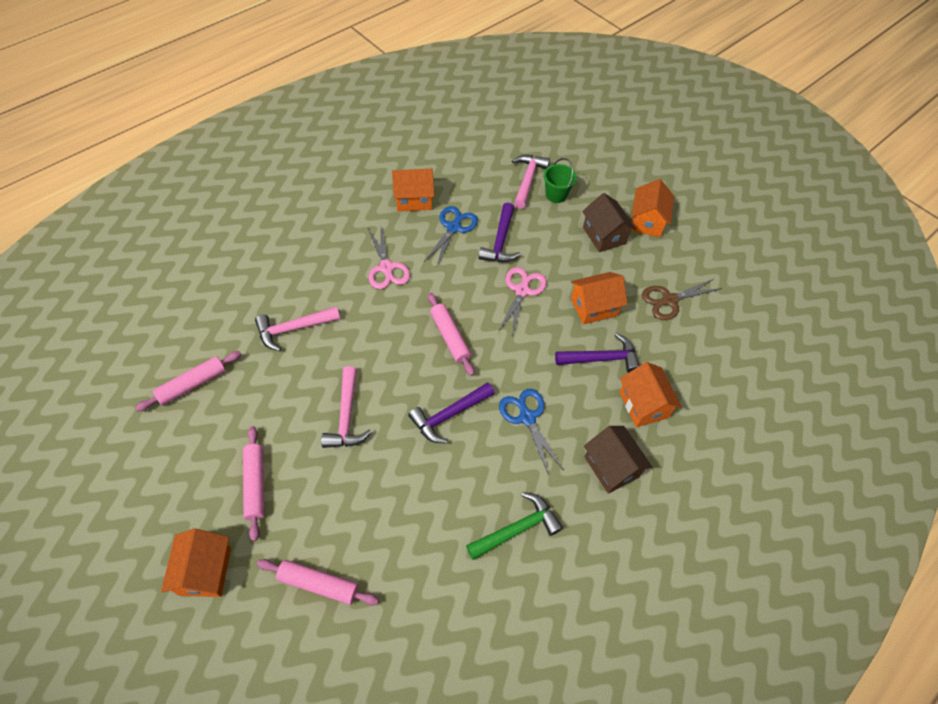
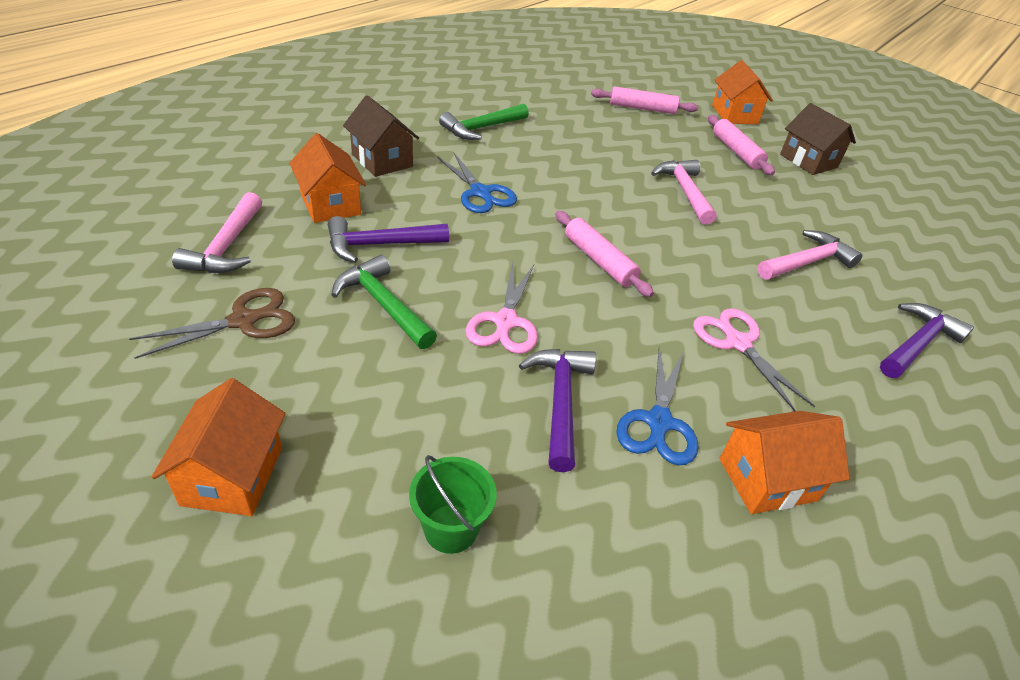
camera: 170 degrees right, 15 degrees down
(192, 384) = (867, 212): pink rolling pin -> none
(449, 415) = (572, 193): purple hammer -> purple hammer (917, 344)
(527, 180) = (527, 567): pink hammer -> pink hammer (227, 246)
(594, 307) = (383, 305): orange house -> green hammer
(604, 235) = (344, 432): brown house -> brown house (808, 161)

